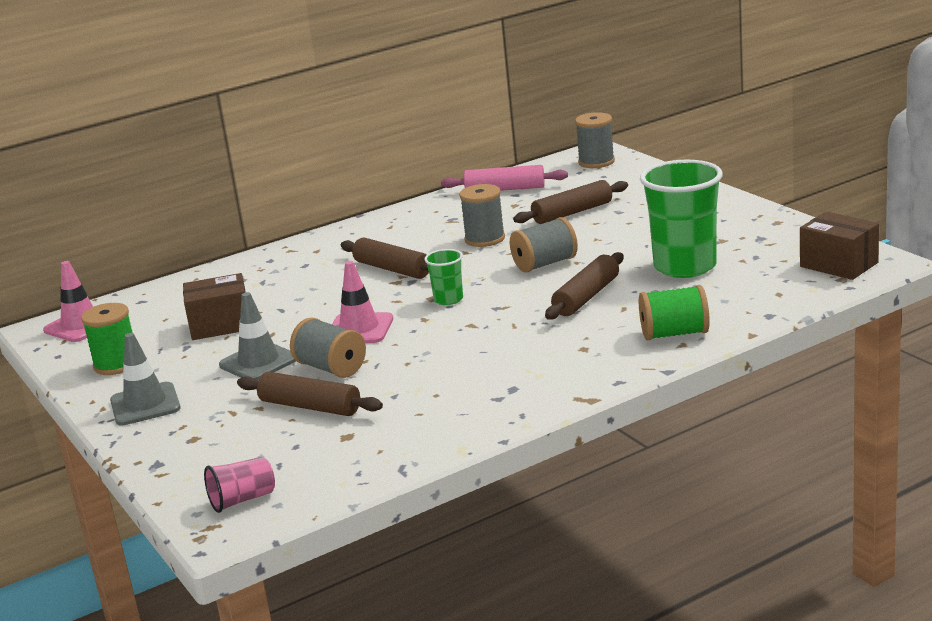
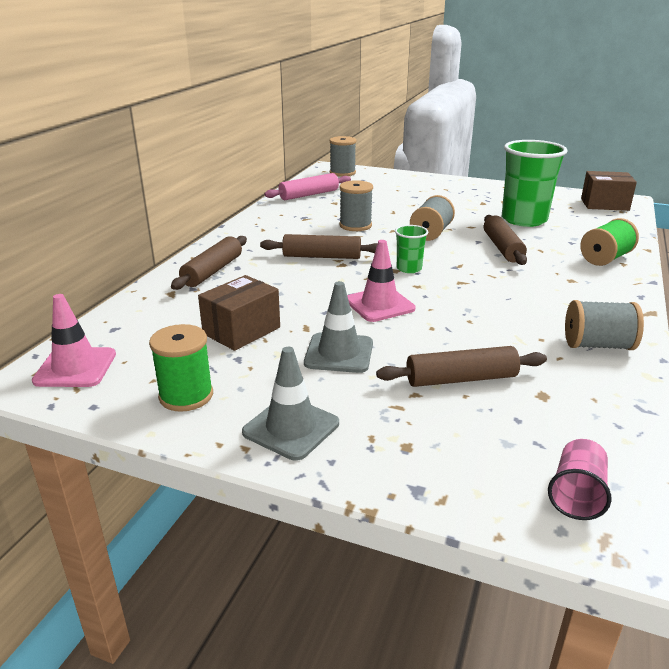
camera: 40 degrees left, 5 degrees up
(331, 368) = (415, 341): grey spool -> grey spool (598, 345)
(572, 213) = (385, 201): brown rolling pin -> brown rolling pin (212, 271)

